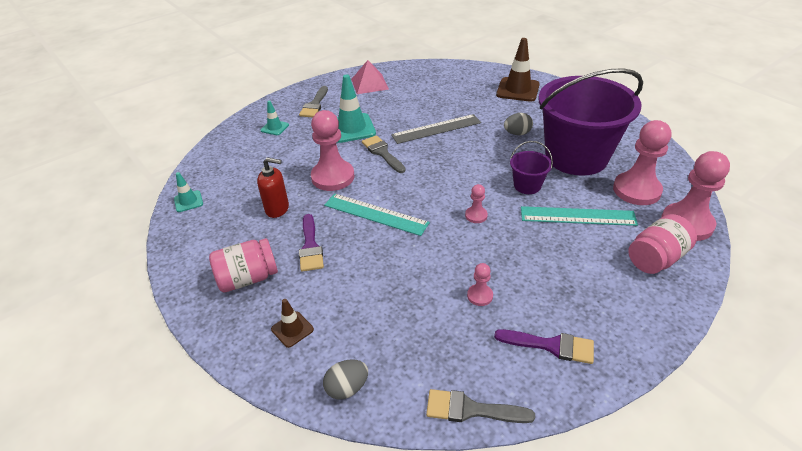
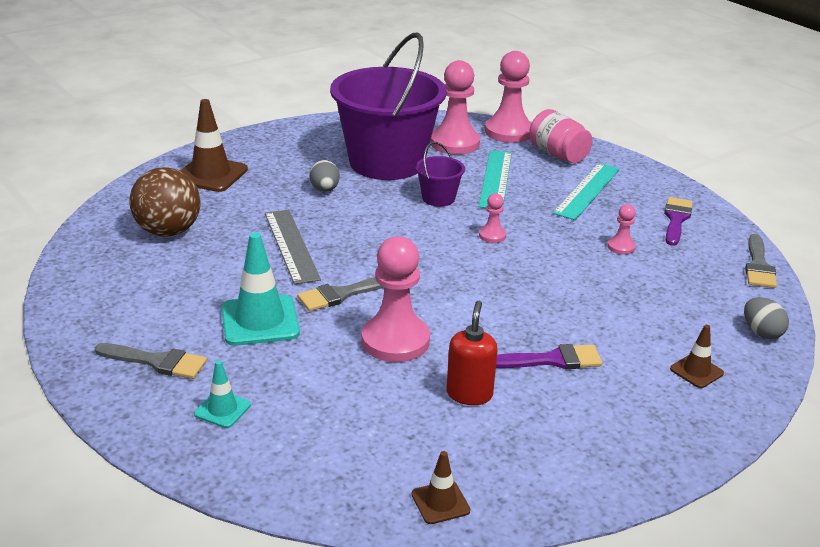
camera: 90 degrees left, 10 degrees down
(188, 201) = (440, 502): turquoise traffic cone -> brown traffic cone
(248, 278) = (619, 414): pink jar -> none
(369, 84) = (112, 298): pink pyramid -> none
(375, 214) = (486, 305): turquoise ruler -> turquoise ruler (587, 191)
(441, 87) = (168, 231): none -> brown ball

